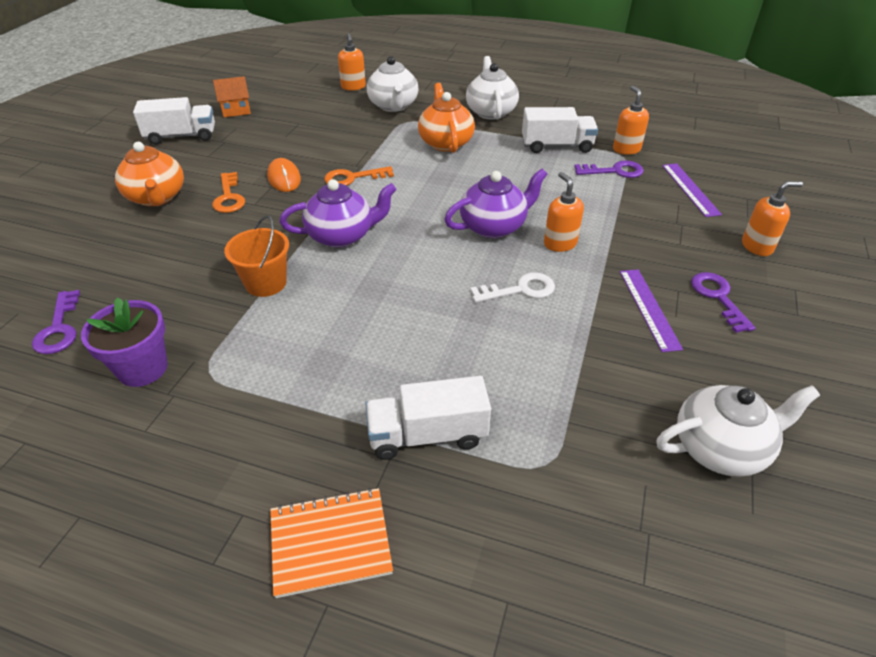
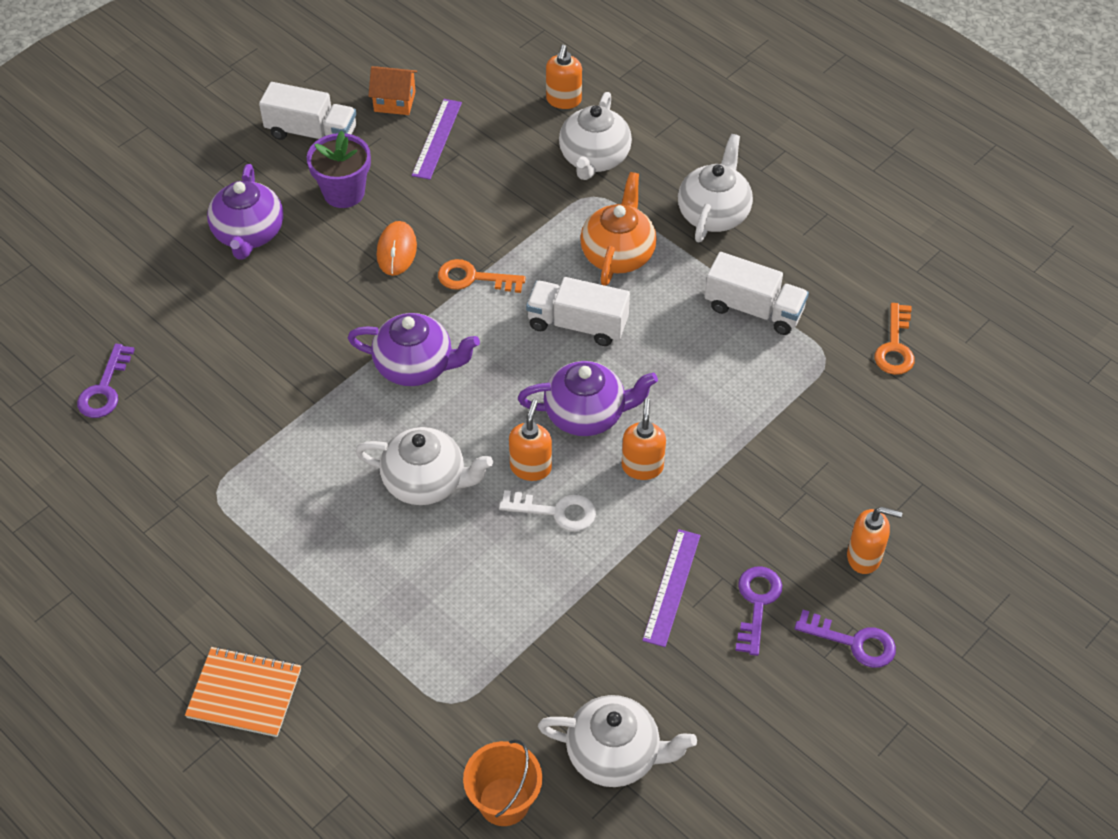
camera: 25 degrees right, 10 degrees up
(142, 368) = (162, 465): purple flower pot -> purple flower pot (344, 192)
(157, 197) = (249, 234): orange teapot -> purple teapot
(229, 197) = (324, 261): orange key -> orange key (895, 346)
(266, 283) = (309, 404): orange bucket -> orange bucket (504, 801)
(400, 304) = (426, 482): none -> white teapot
(427, 435) = (369, 634): white truck -> white truck (577, 324)
(614, 171) = (793, 379): purple key -> purple key (854, 642)
(626, 149) = (839, 347): orange soap dispenser -> orange soap dispenser (531, 467)
(690, 189) = (863, 443): purple ruler -> purple ruler (437, 138)

